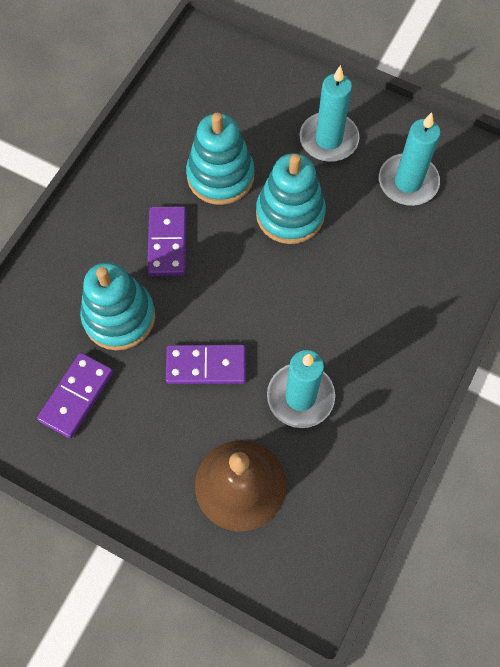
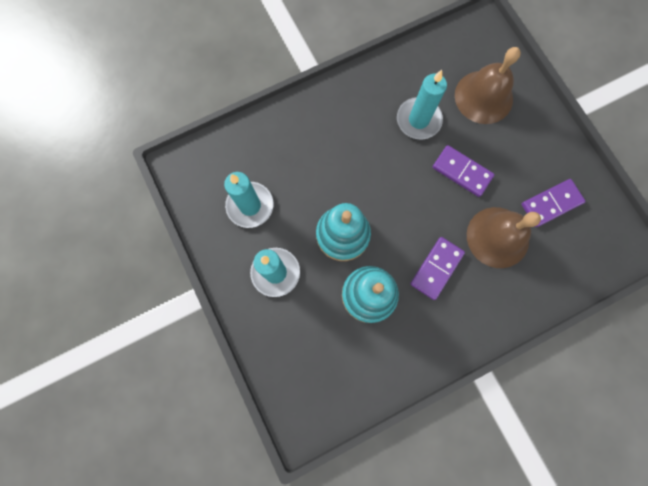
camera: 145 degrees left, 10 degrees up
(119, 317) = (497, 237): turquoise stacking toy -> brown bell

